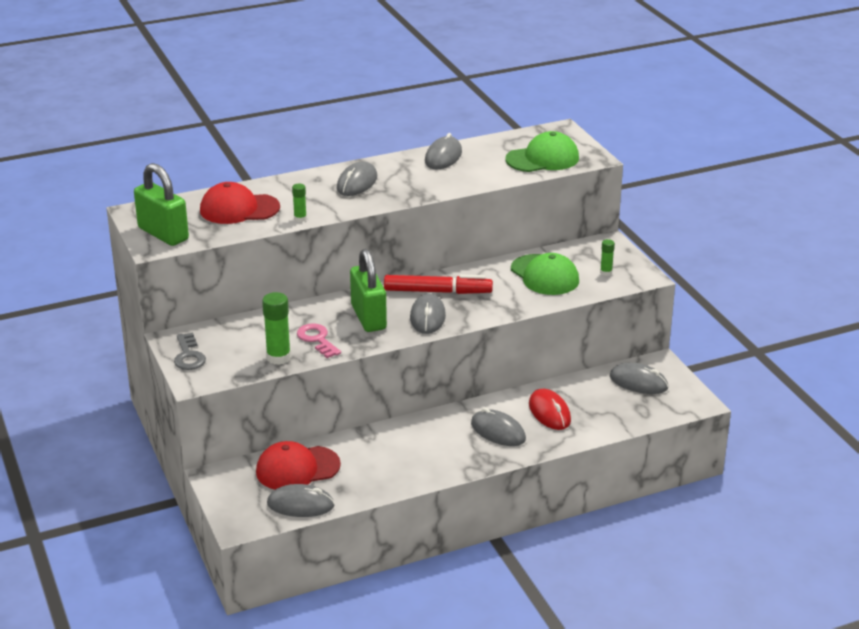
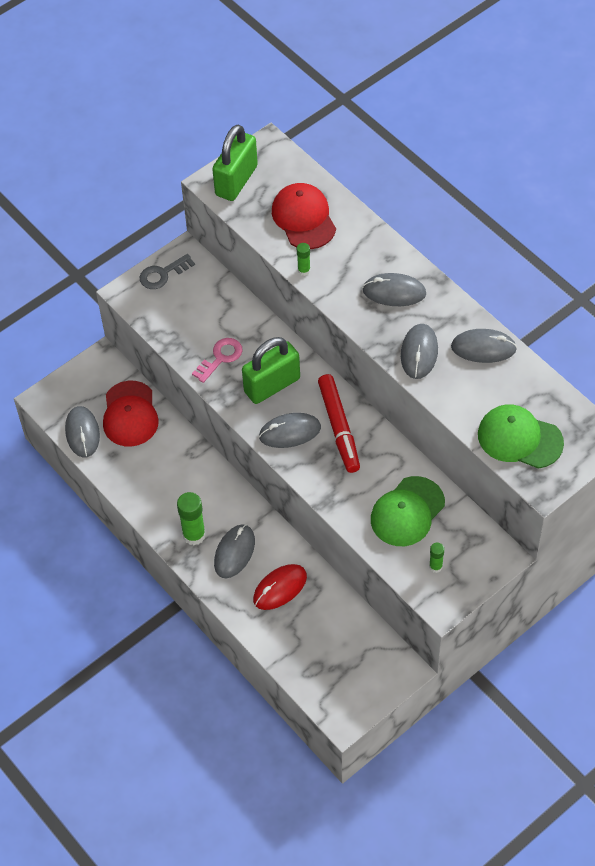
camera: 75 degrees right, 25 degrees up
(278, 357) = (182, 339): green glue stick -> green glue stick (194, 535)
(297, 468) = (130, 414): red cap -> red cap turned 150 degrees counterclockwise
(542, 159) = (519, 438): green cap -> green cap turned 150 degrees clockwise
(638, 382) = (360, 656): grey mouse -> grey mouse (419, 353)

